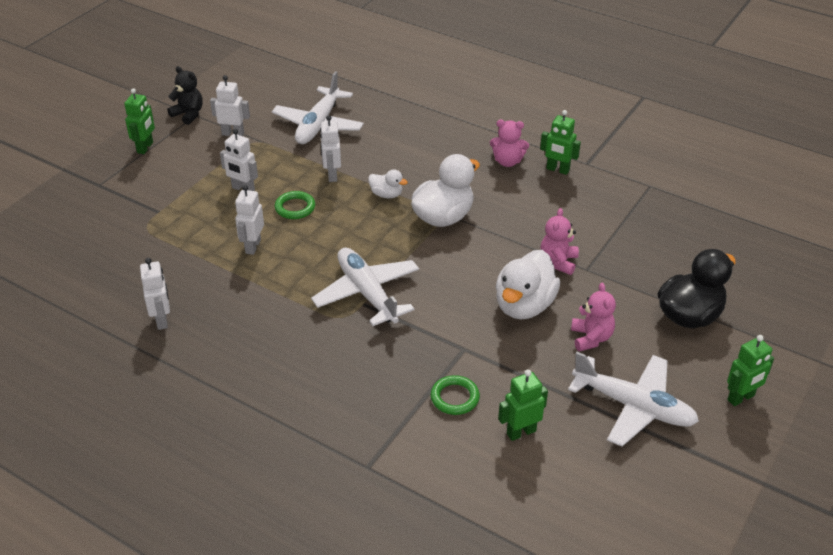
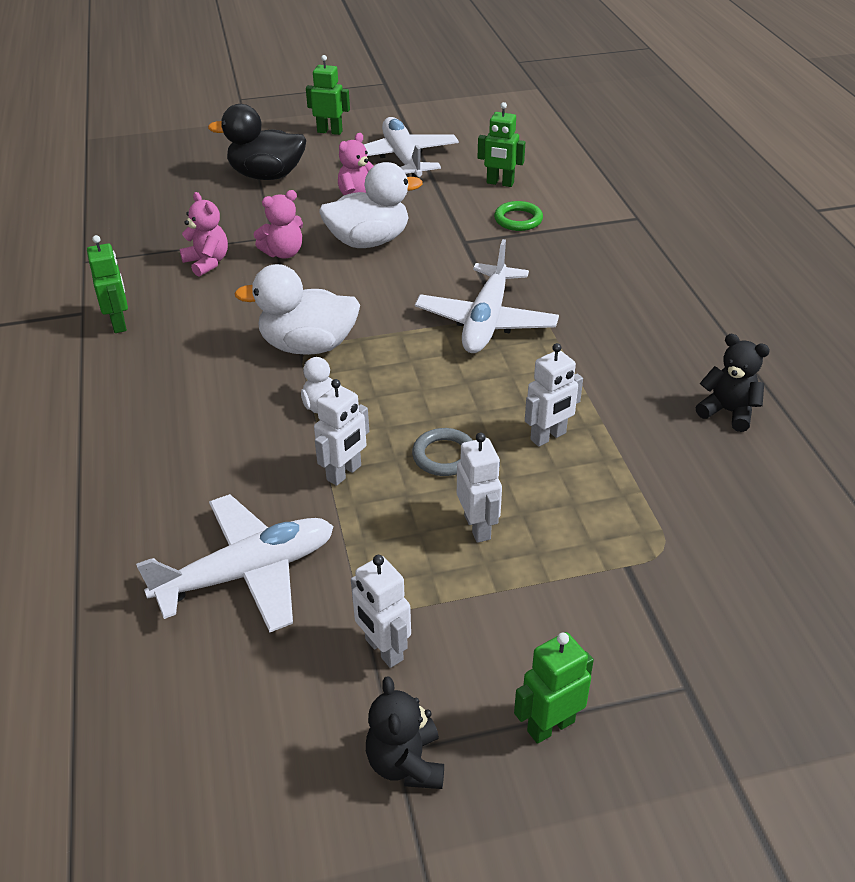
camera: 135 degrees left, 0 degrees up
(162, 320) = (728, 411): white robot -> black teddy bear
(295, 208) = (444, 456): green ring -> grey ring
(507, 161) = (142, 362): pink teddy bear -> pink teddy bear (207, 263)

